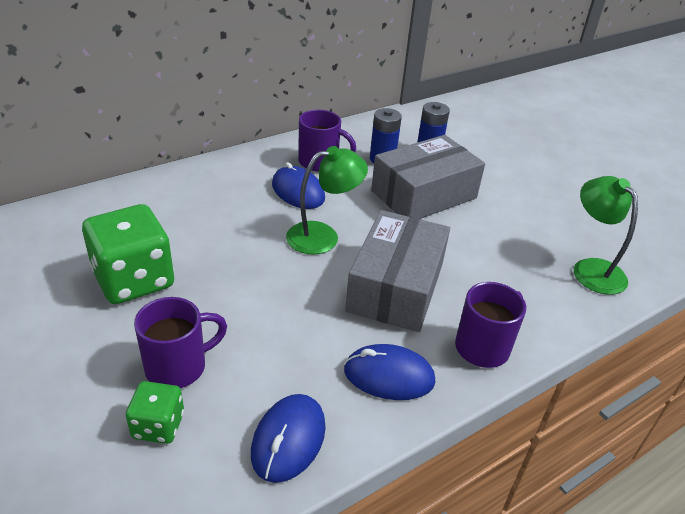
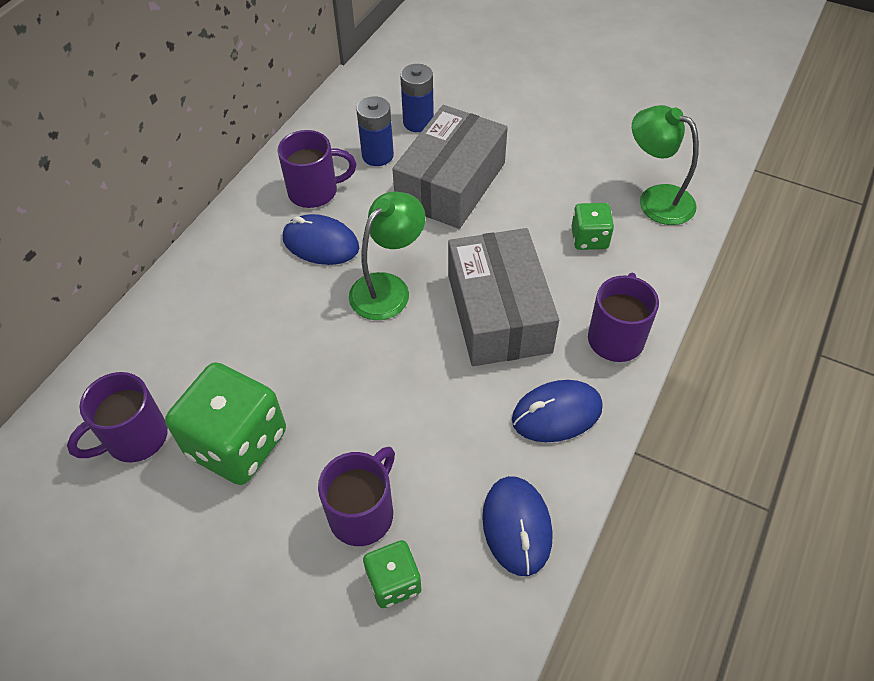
camera: 25 degrees left, 15 degrees up
(74, 246) = (134, 438): none -> purple mug
(511, 271) = (589, 238): none -> green dice

